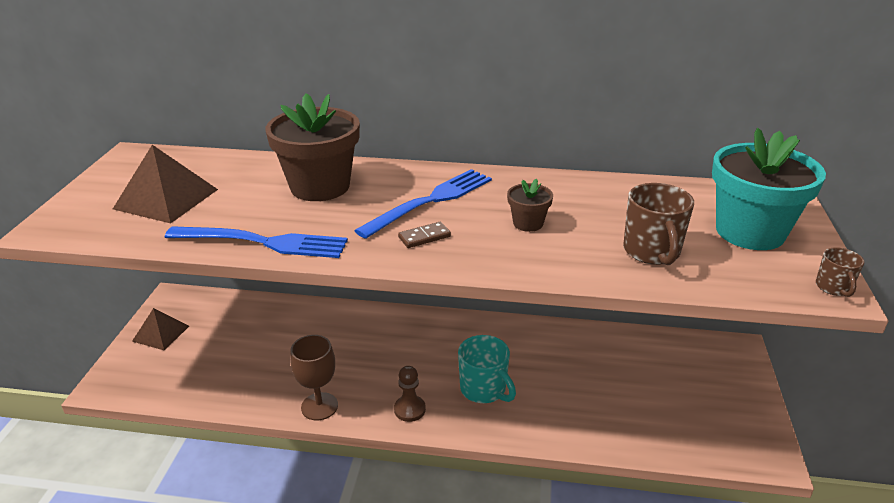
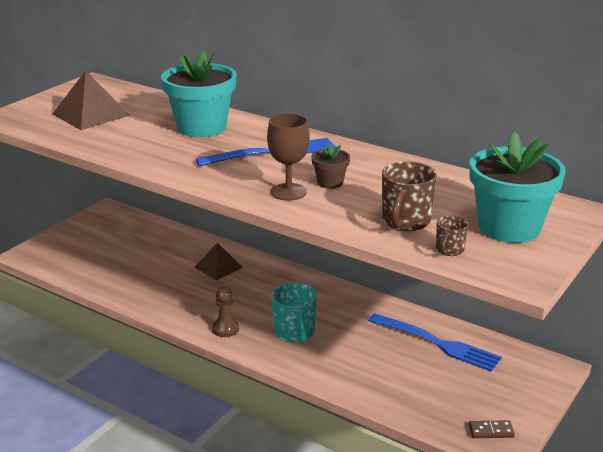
camera: 25 degrees right, 5 degrees down
(161, 333) = (84, 231): brown pyramid -> brown pyramid (218, 267)
(264, 242) = (129, 154): blue fork -> blue fork (438, 343)
(319, 406) = (161, 308): brown goblet -> brown goblet (288, 192)
(320, 186) = (201, 127): brown flower pot -> turquoise flower pot
(424, 237) = (242, 174): brown domino -> brown domino (491, 431)
(833, 288) = (527, 277): brown mug -> brown mug (449, 250)

